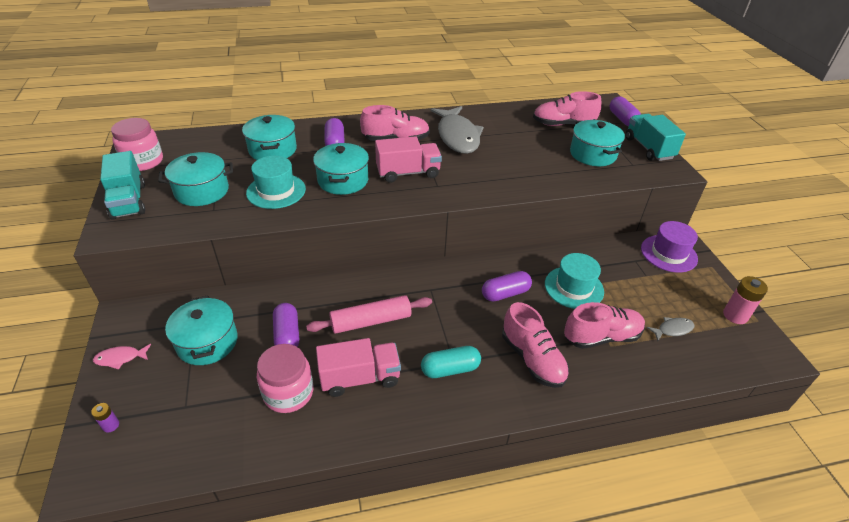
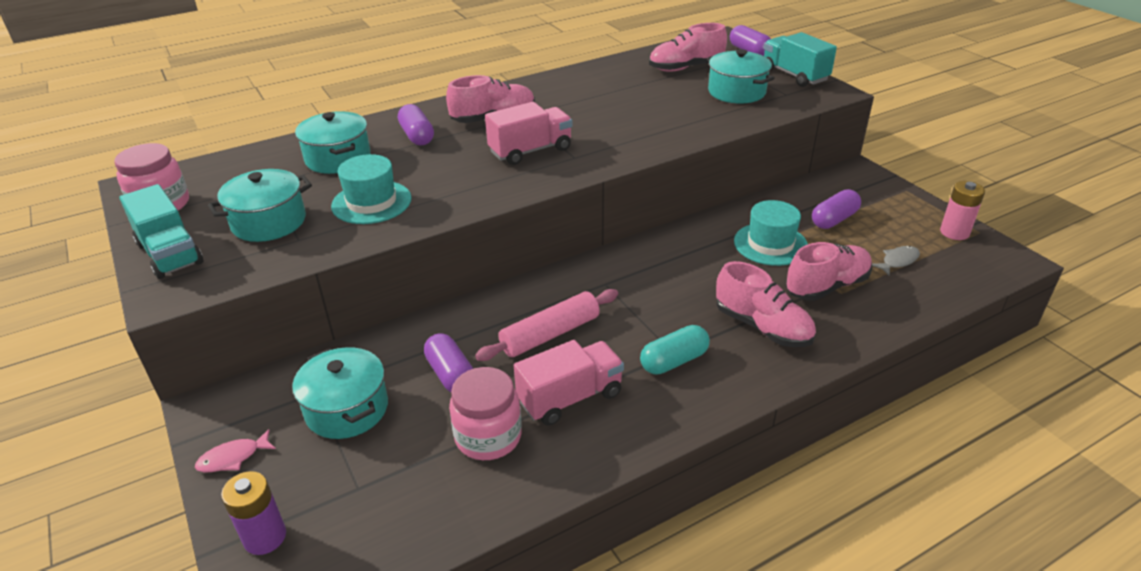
camera: 15 degrees left, 5 degrees down
(111, 425) = (265, 537): purple battery -> purple battery, size x1.86
(343, 180) = (453, 174): turquoise pot -> none
(457, 136) = (568, 102): grey fish -> none
(505, 293) = (696, 268): purple capsule -> purple capsule (834, 220)
(668, 253) = (855, 187): purple hat -> none

